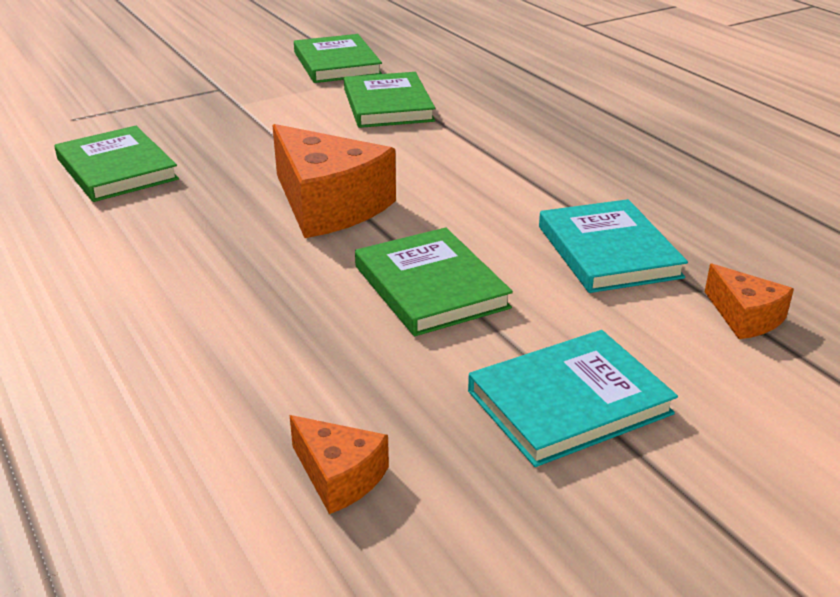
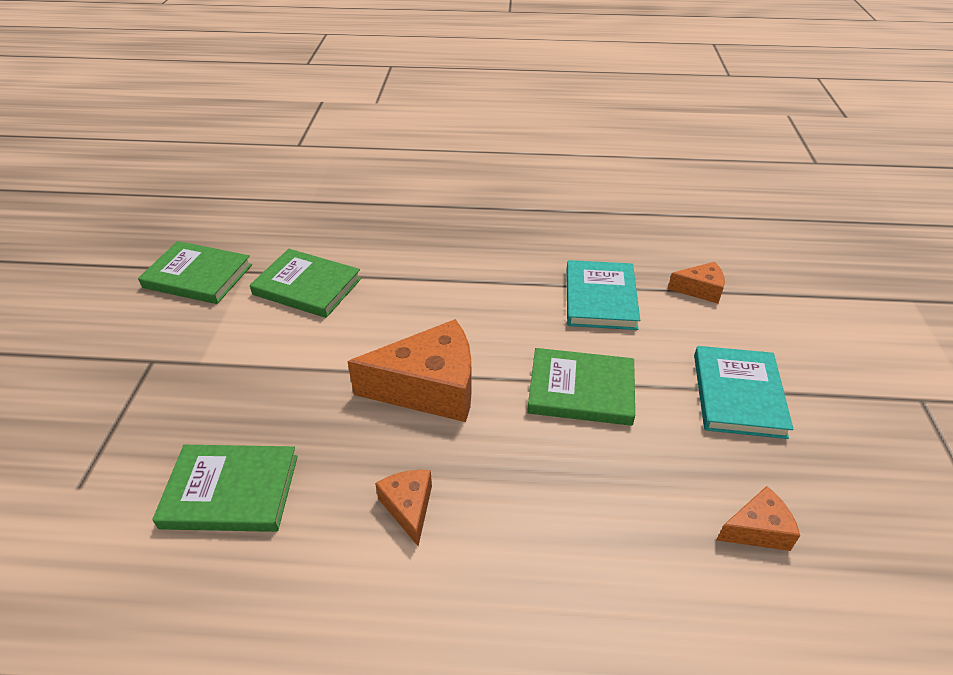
camera: 55 degrees left, 10 degrees up
(168, 247) = (409, 507): none -> orange cheese
(608, 251) = (600, 298): turquoise book -> turquoise book turned 75 degrees clockwise

